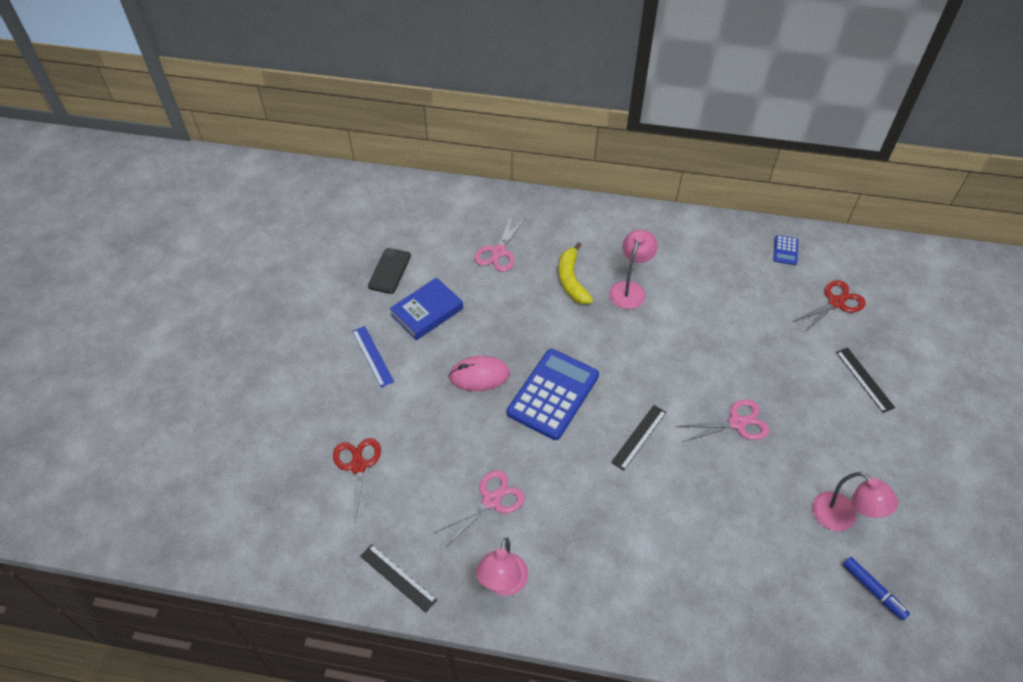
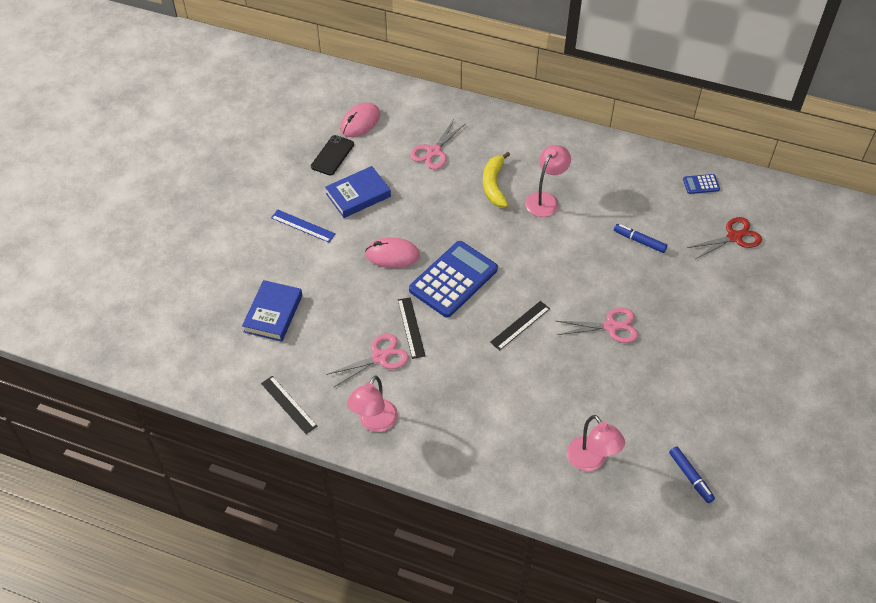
camera: 10 degrees right, 0 degrees up
(358, 466) = (273, 313): red scissors -> blue book
(372, 356) = (303, 226): blue ruler -> blue ruler turned 45 degrees counterclockwise
(412, 230) = (360, 122): none -> pink mouse
(740, 321) = (639, 241): none -> blue marker
(785, 250) = (701, 184): blue calculator -> blue calculator turned 60 degrees clockwise
(841, 518) = (681, 417): pink lamp -> pink lamp (591, 461)
(864, 379) = (739, 307): black ruler -> black ruler (411, 327)

